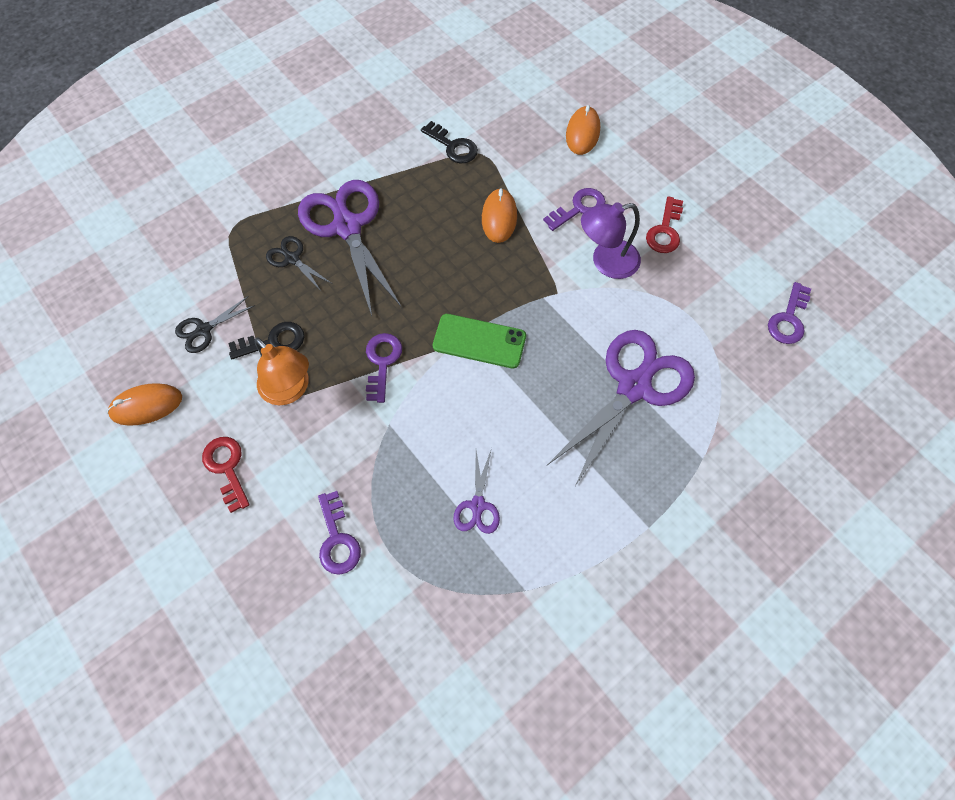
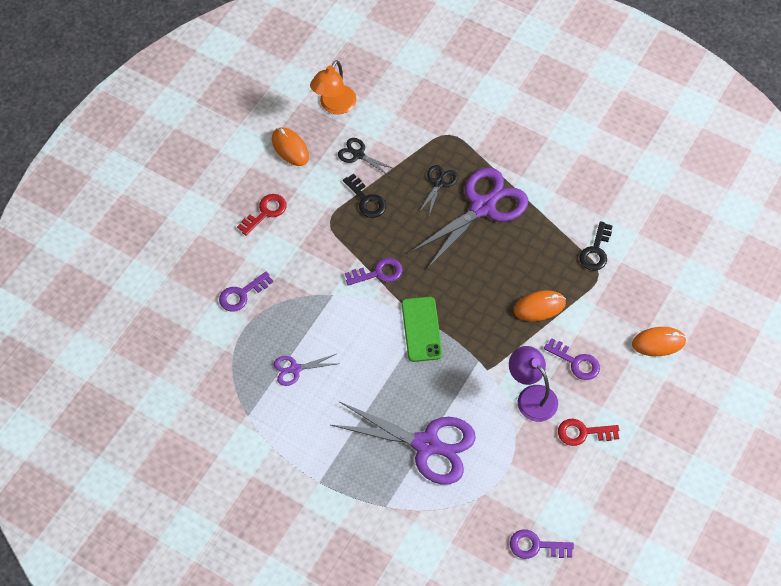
camera: 70 degrees right, 5 degrees down
(290, 390) = (334, 225): orange lamp -> orange lamp (334, 106)

